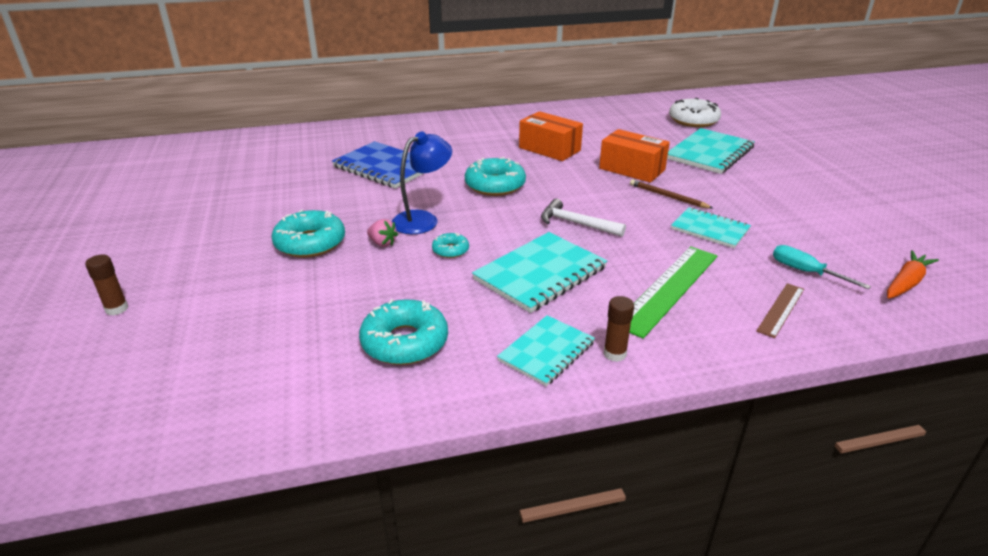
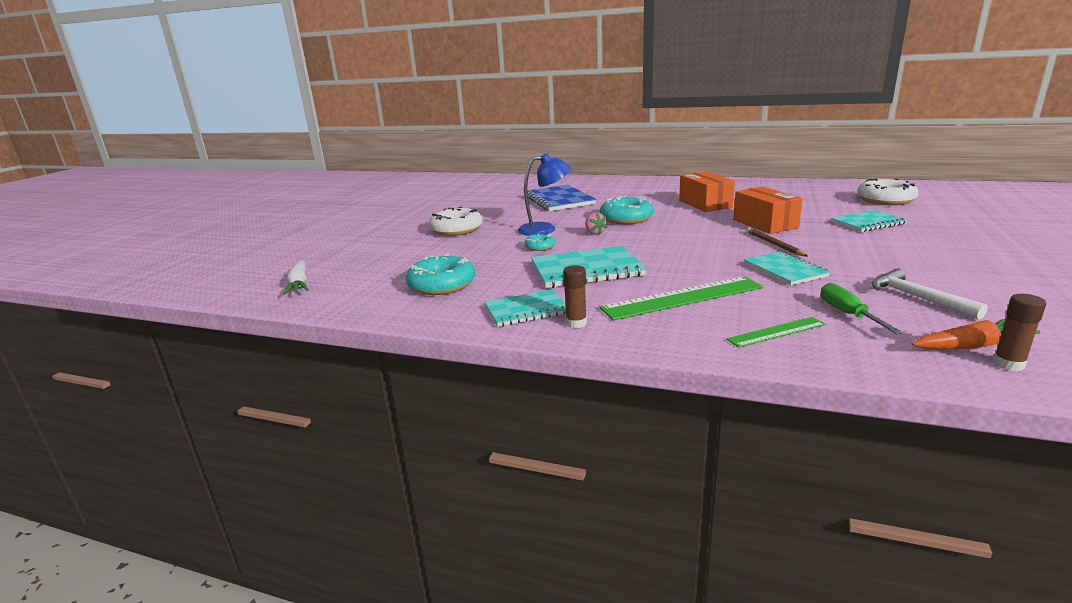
camera: 35 degrees right, 10 degrees down
(117, 309) = (319, 240): brown glue stick -> brown glue stick (1008, 364)
(196, 402) = (299, 285): none -> white carrot
(310, 243) = (456, 230): turquoise donut -> white donut
(382, 243) = (500, 236): pink strawberry -> pink strawberry (595, 233)
(576, 224) = (660, 248): white hammer -> white hammer (917, 298)
(709, 153) = (867, 223): turquoise notebook -> turquoise notebook, size x0.64
(781, 309) = (776, 332): brown ruler -> green ruler
(805, 272) = (848, 314): turquoise screwdriver -> green screwdriver

